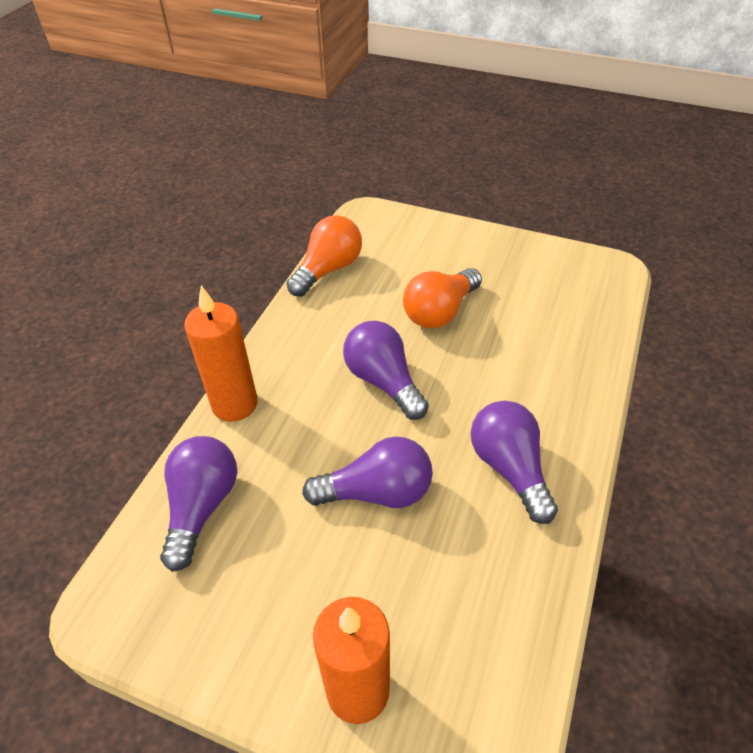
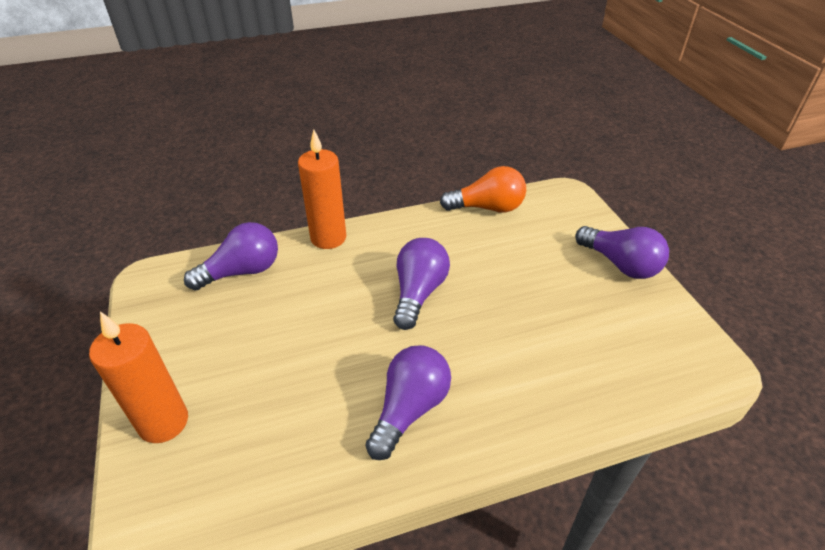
camera: 50 degrees right, 5 degrees down
(377, 492) = (321, 345): purple light bulb -> purple light bulb (620, 264)
(440, 312) = (519, 284): orange light bulb -> none

